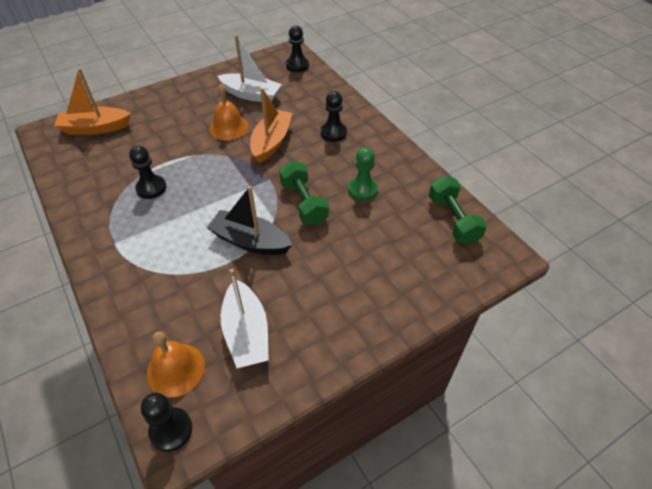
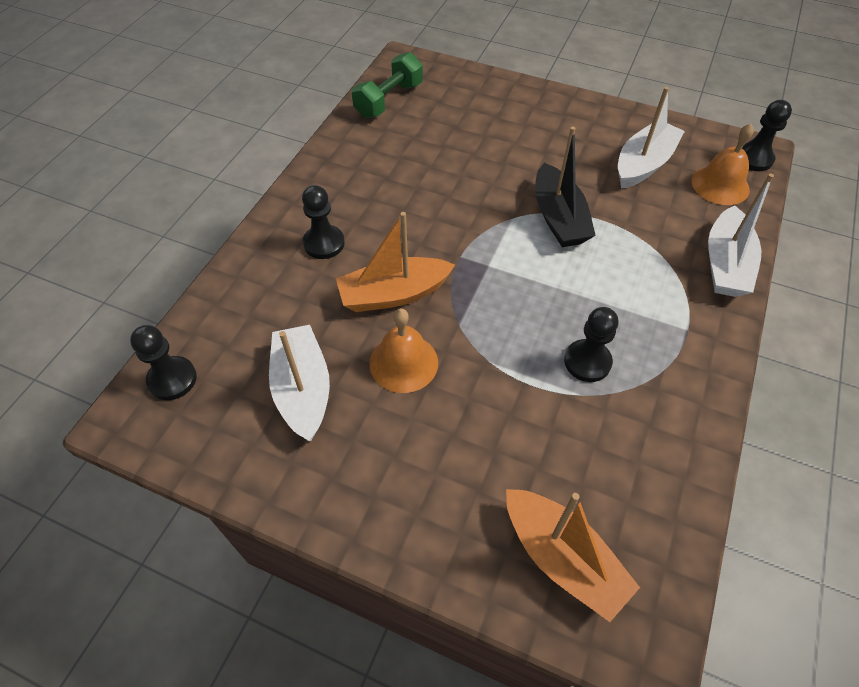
camera: 125 degrees left, 5 degrees up
(121, 303) = (725, 264): none -> white boat
(303, 203) = (468, 207): green dumbbell -> none
(362, 189) = (404, 173): green pawn -> none

